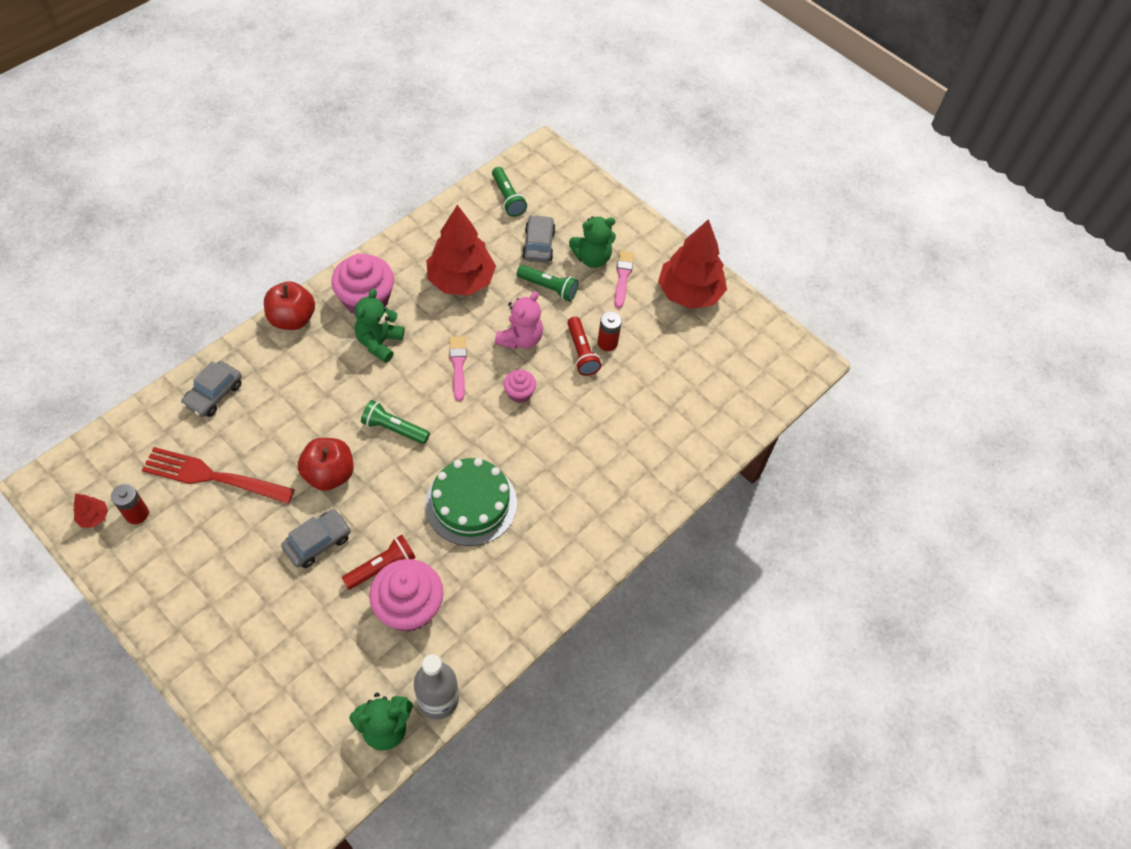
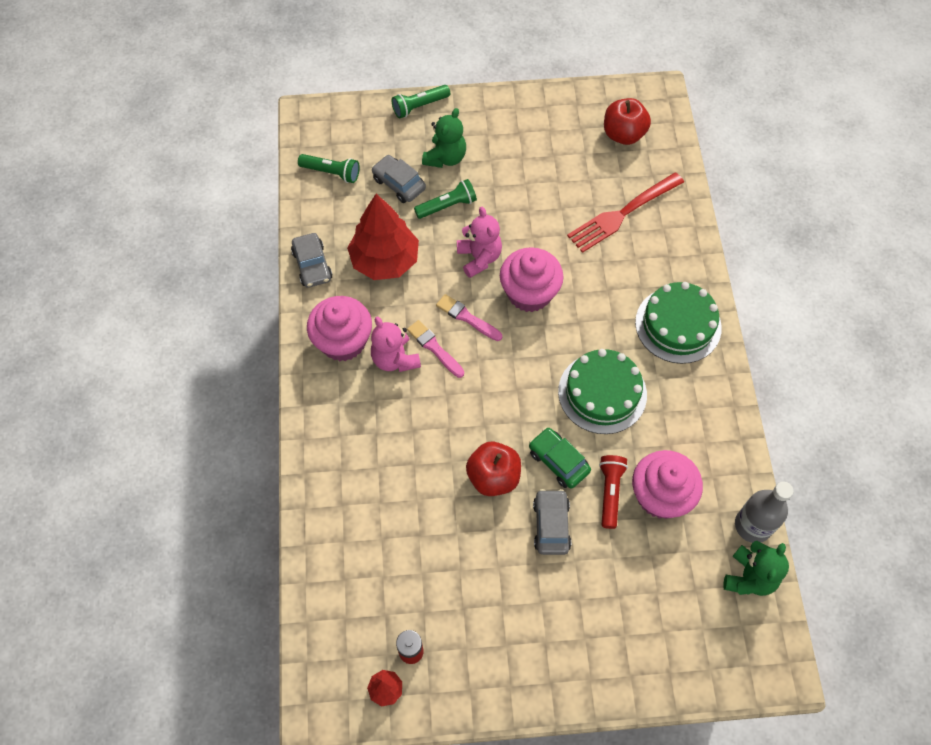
camera: 45 degrees left, 5 degrees up
(214, 394) = (338, 517): grey car -> grey car (312, 265)
(214, 476) = (423, 567): red fork -> red fork (623, 213)
(292, 319) = (312, 408): red apple -> red apple (623, 134)
(379, 343) = (395, 359): green teddy bear -> pink teddy bear
(380, 511) = (558, 461): none -> green car
(394, 429) = (489, 402): green flashlight -> green flashlight (419, 106)
(519, 393) = (529, 293): pink cupcake -> pink cupcake, size x1.95
(581, 352) = (528, 226): red flashlight -> none
(587, 520) = (678, 325): none -> green cake
(607, 343) = (533, 203): red battery -> none
(623, 277) = (481, 151): pink brush -> pink brush (434, 348)
(689, 293) = (535, 120): red tree -> none

